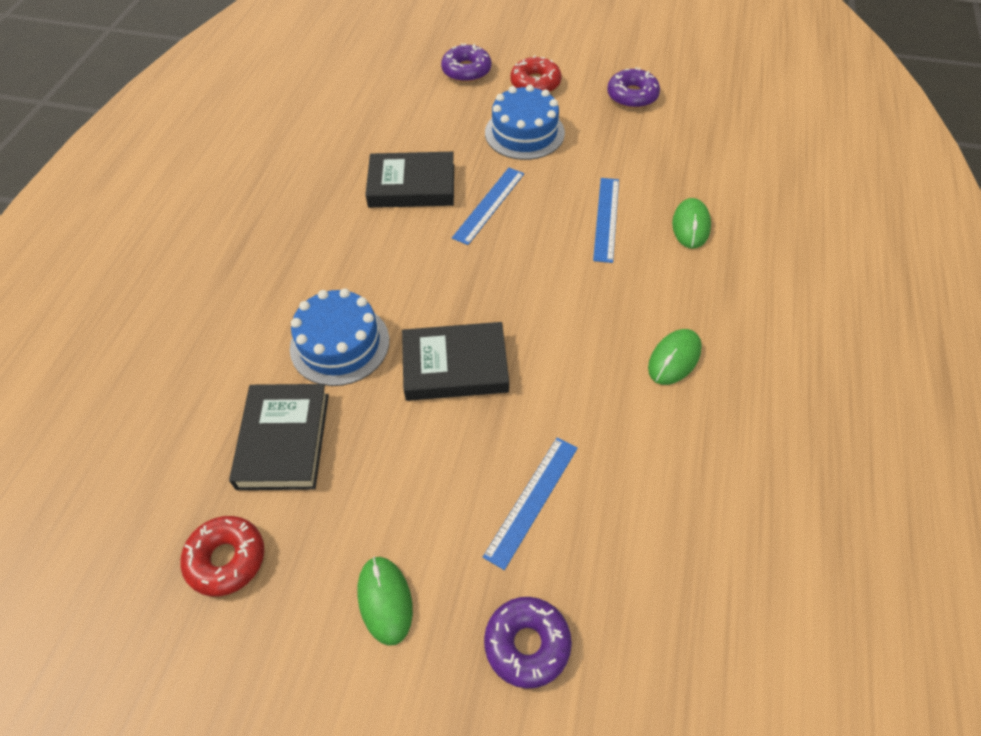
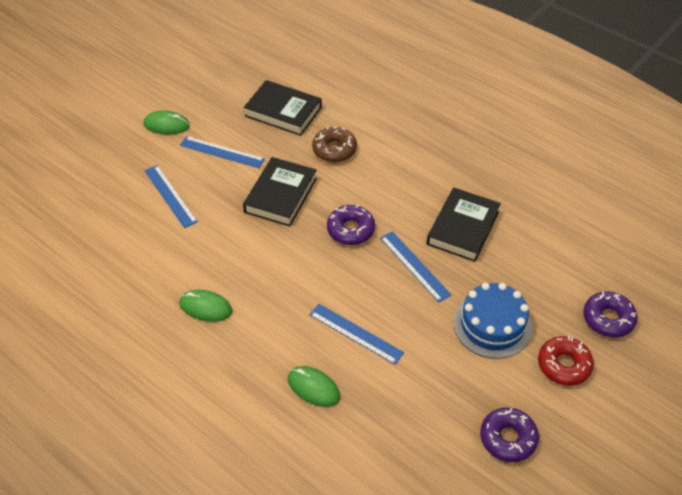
camera: 115 degrees right, 5 degrees down
(226, 559) = (231, 79): red donut -> none
(340, 344) = (334, 149): blue cake -> brown donut
(408, 479) = (222, 152): none -> blue ruler
(527, 644) = (104, 166): purple donut -> purple donut (350, 230)
(674, 358) = (205, 307): green mouse -> green mouse turned 45 degrees counterclockwise

